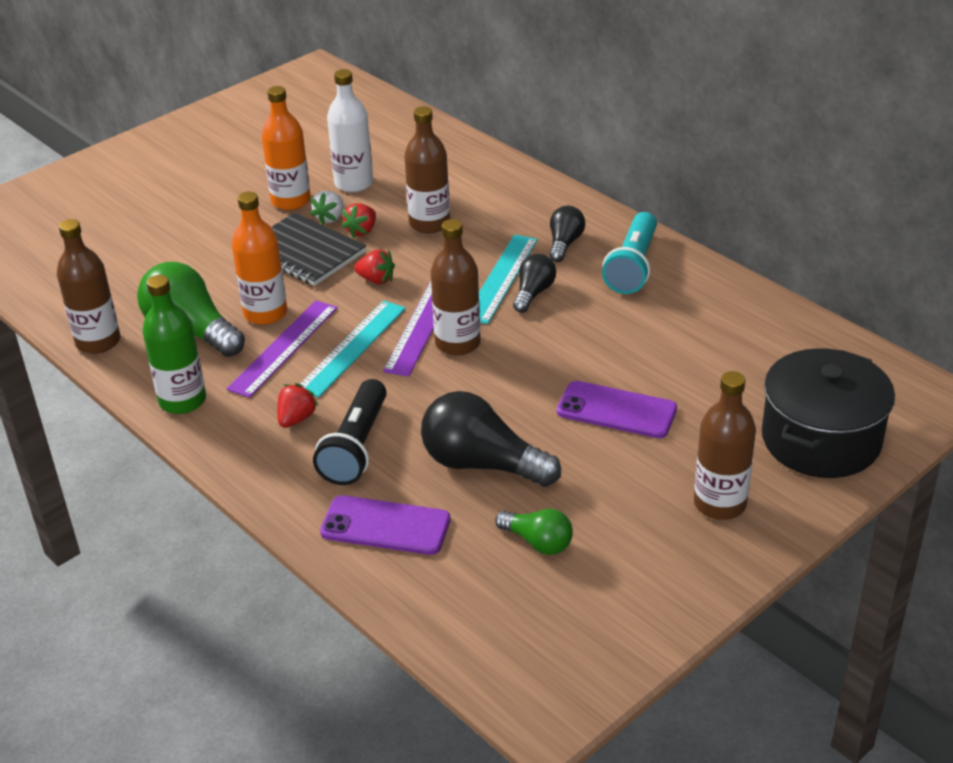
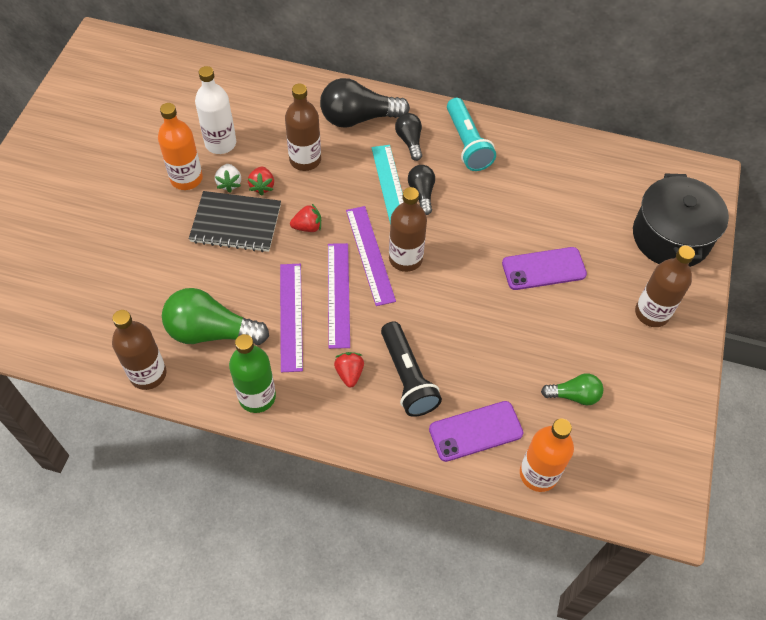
camera: 35 degrees left, 20 degrees up
(265, 313) = (253, 291): orange bottle -> orange bottle (538, 474)
(352, 347) = (338, 294): turquoise ruler -> purple ruler
(482, 464) = (497, 351): black light bulb -> black light bulb (358, 118)

